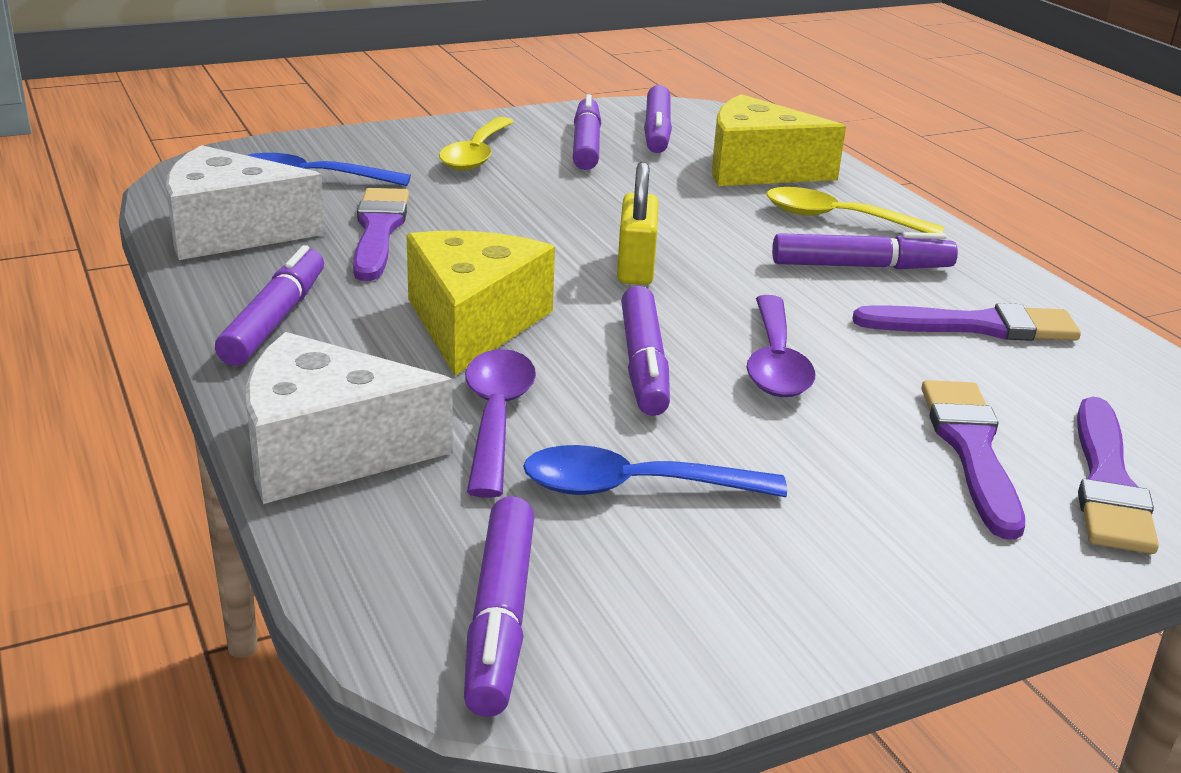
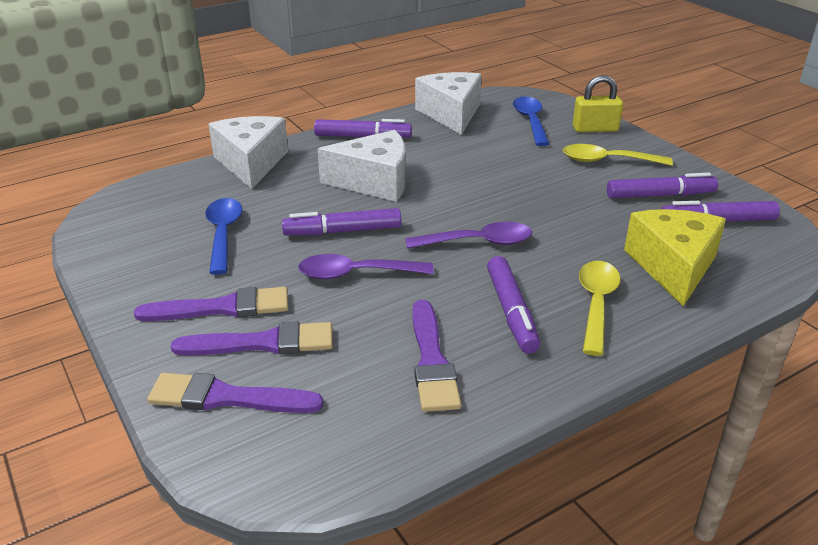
camera: 85 degrees right, 5 degrees up
(378, 231) = (473, 147): purple brush -> purple brush (222, 308)
(473, 323) = (374, 182): yellow cheese -> white cheese
(496, 418) = (282, 196): purple spoon -> purple spoon (478, 242)
(500, 618) = (134, 210): purple marker -> none
(635, 267) = (465, 223): yellow padlock -> yellow padlock (595, 129)

